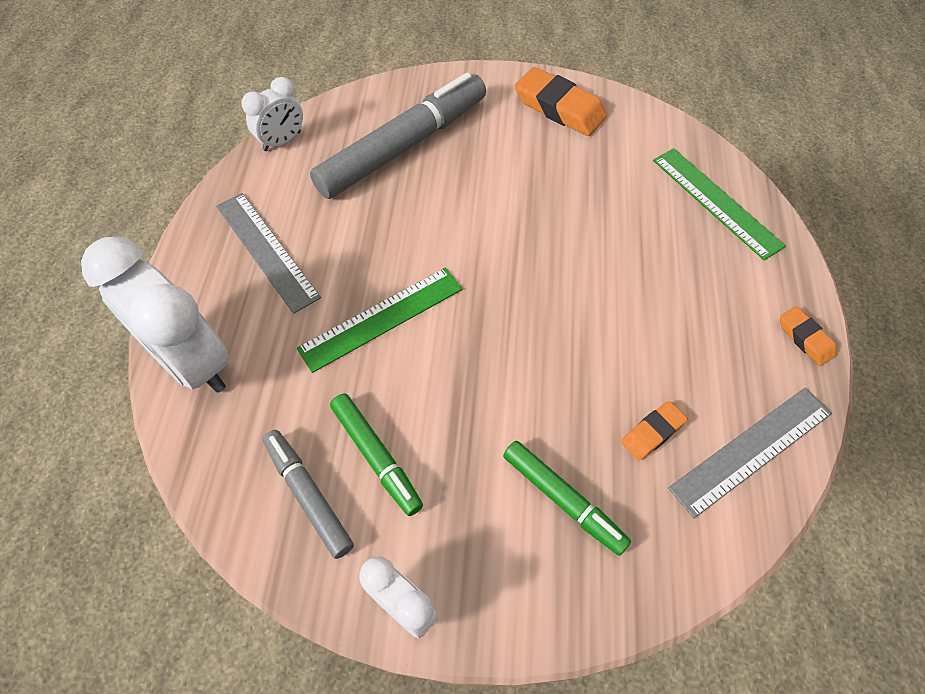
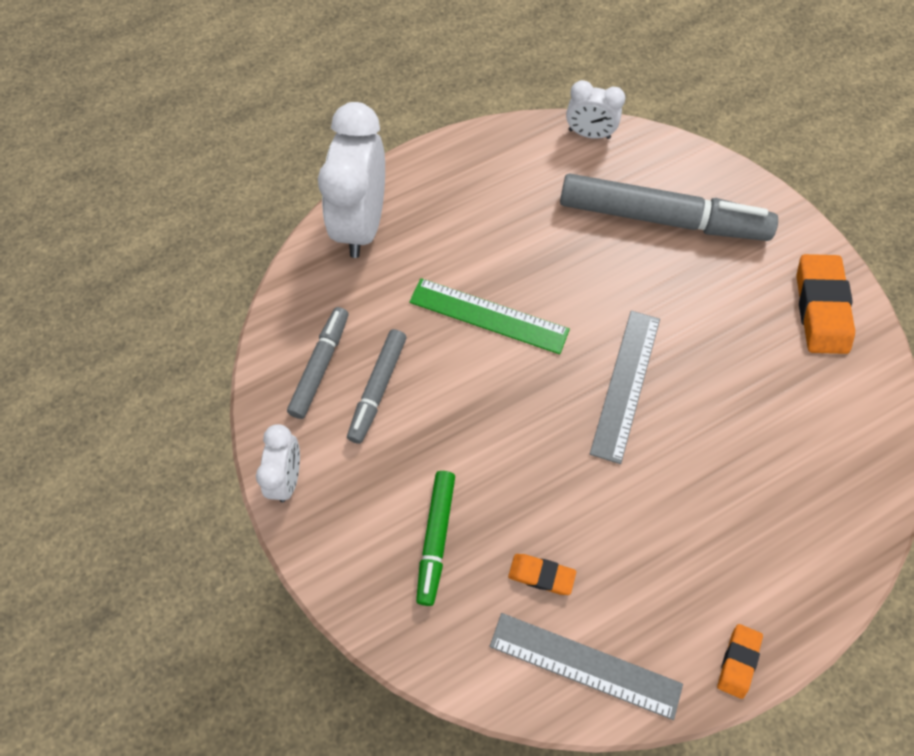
camera: 55 degrees right, 5 degrees up
(266, 250) = (483, 199): grey ruler -> grey ruler (625, 384)
(376, 456) = (378, 389): green marker -> grey marker
(716, 202) = (831, 505): green ruler -> none

